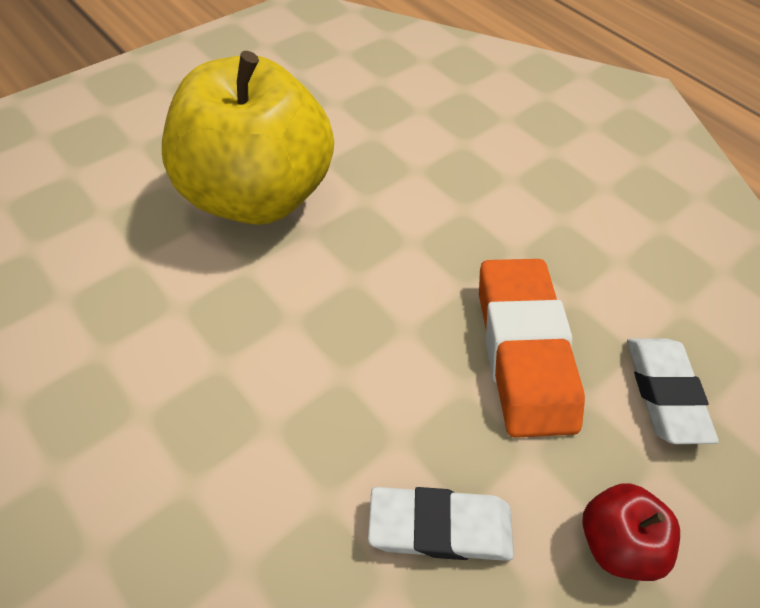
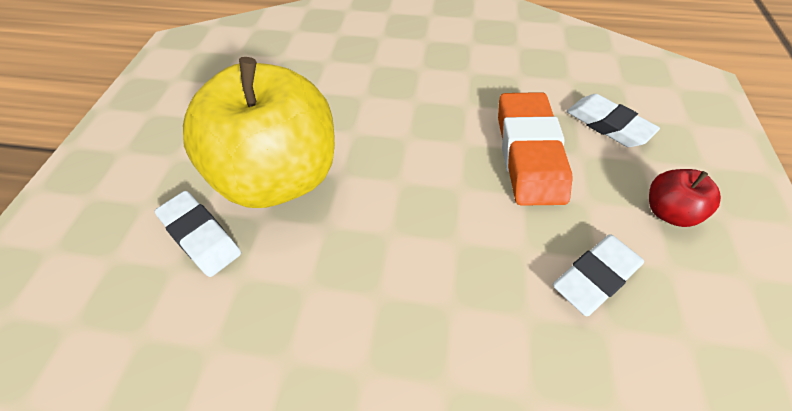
camera: 35 degrees left, 0 degrees up
(145, 201) = (201, 236): none -> white eraser
(523, 350) = (528, 153): orange eraser -> orange eraser turned 45 degrees clockwise

